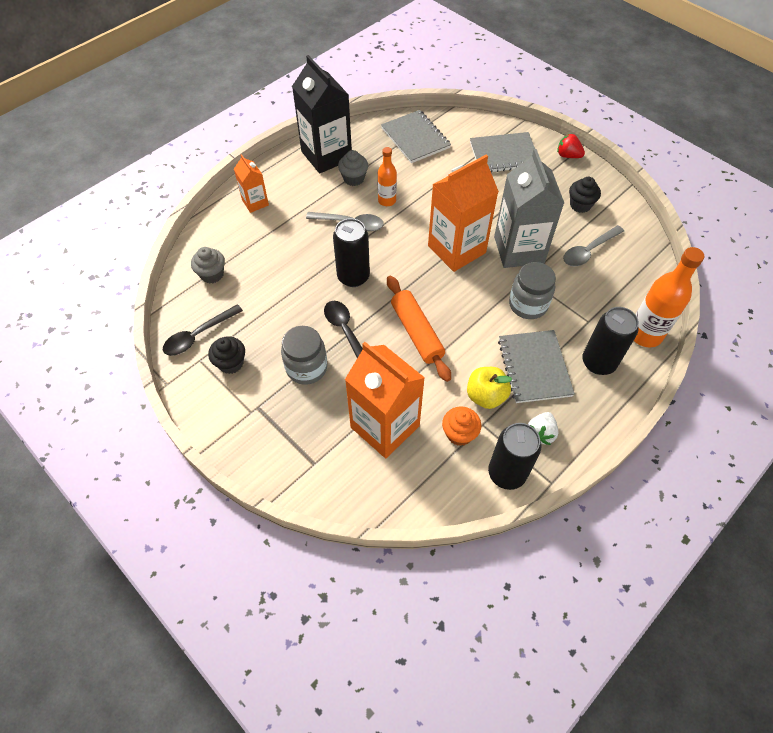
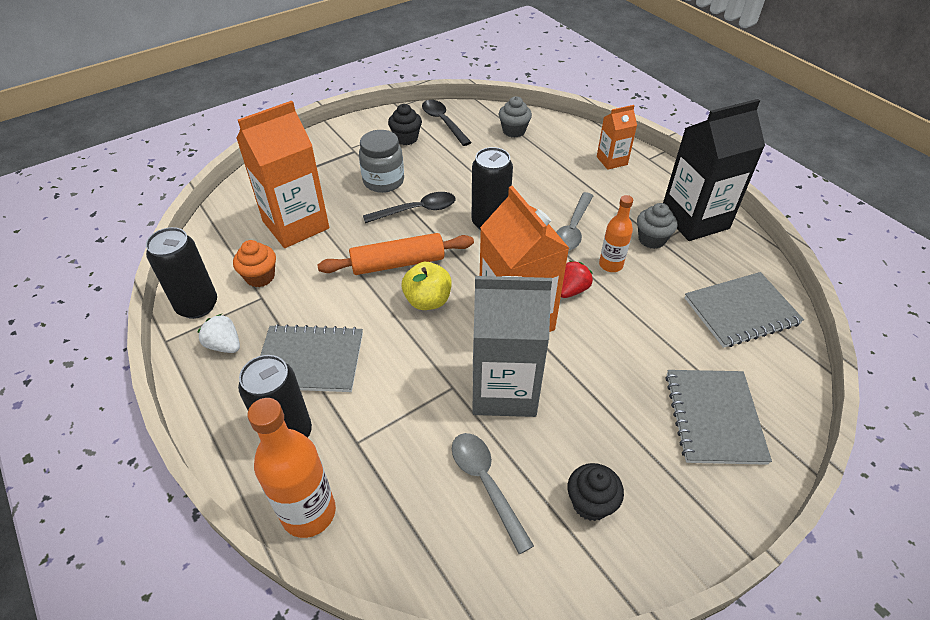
camera: 100 degrees right, 10 degrees down
(486, 396) = (293, 307): yellow apple -> yellow apple (427, 300)
(528, 305) = (405, 377): grey jar -> none
(568, 155) = (720, 521): red strawberry -> red strawberry (572, 290)

